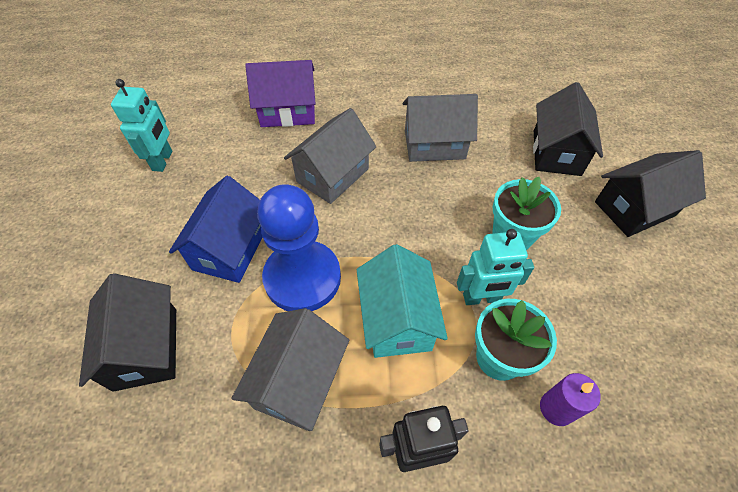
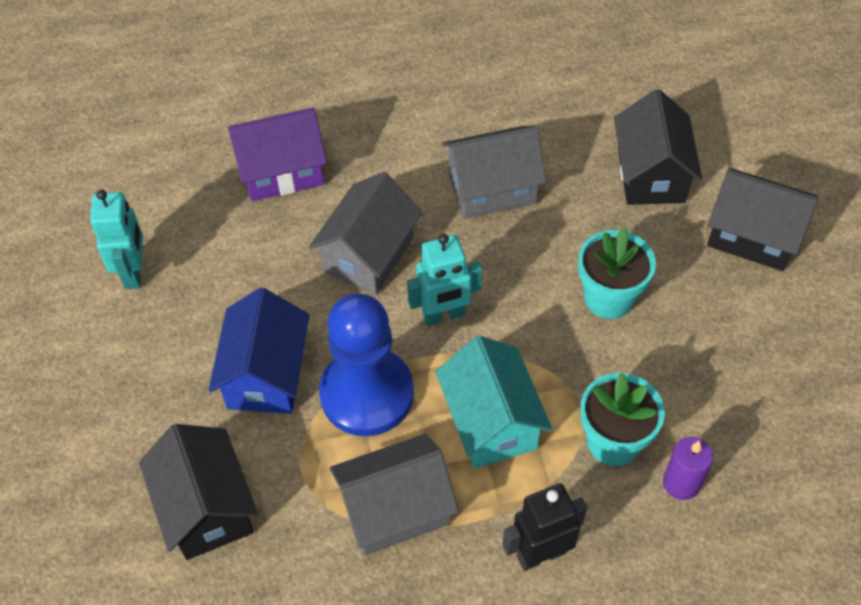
camera: 10 degrees left, 0 degrees up
(298, 381) = (395, 509): grey house -> grey house turned 60 degrees clockwise
(481, 298) = (584, 379): turquoise robot -> turquoise robot (444, 315)
(634, 209) = (752, 236): black house -> black house turned 60 degrees clockwise

